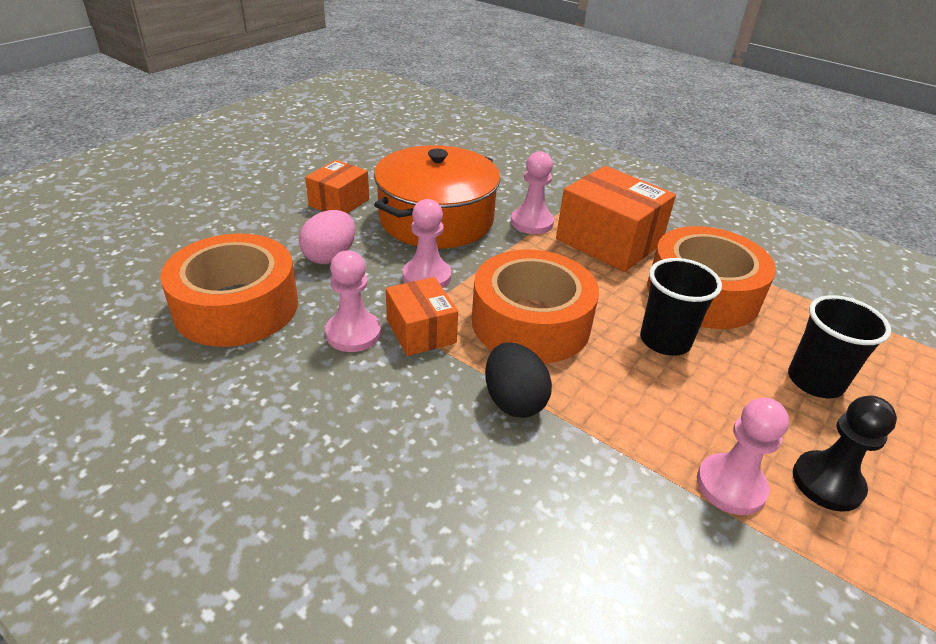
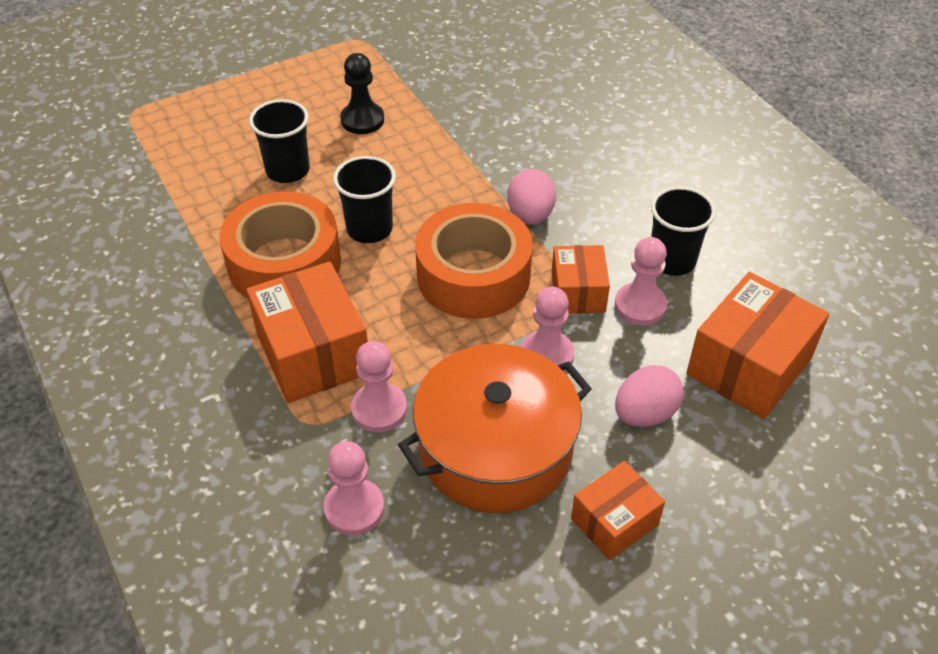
camera: 155 degrees left, 10 degrees up
(236, 306) = (749, 366): orange tape -> orange box
(327, 389) = (672, 260): none -> black cup
(514, 401) = (530, 215): black egg -> pink egg
(731, 486) = (424, 133): pink pawn -> pink pawn (354, 508)

